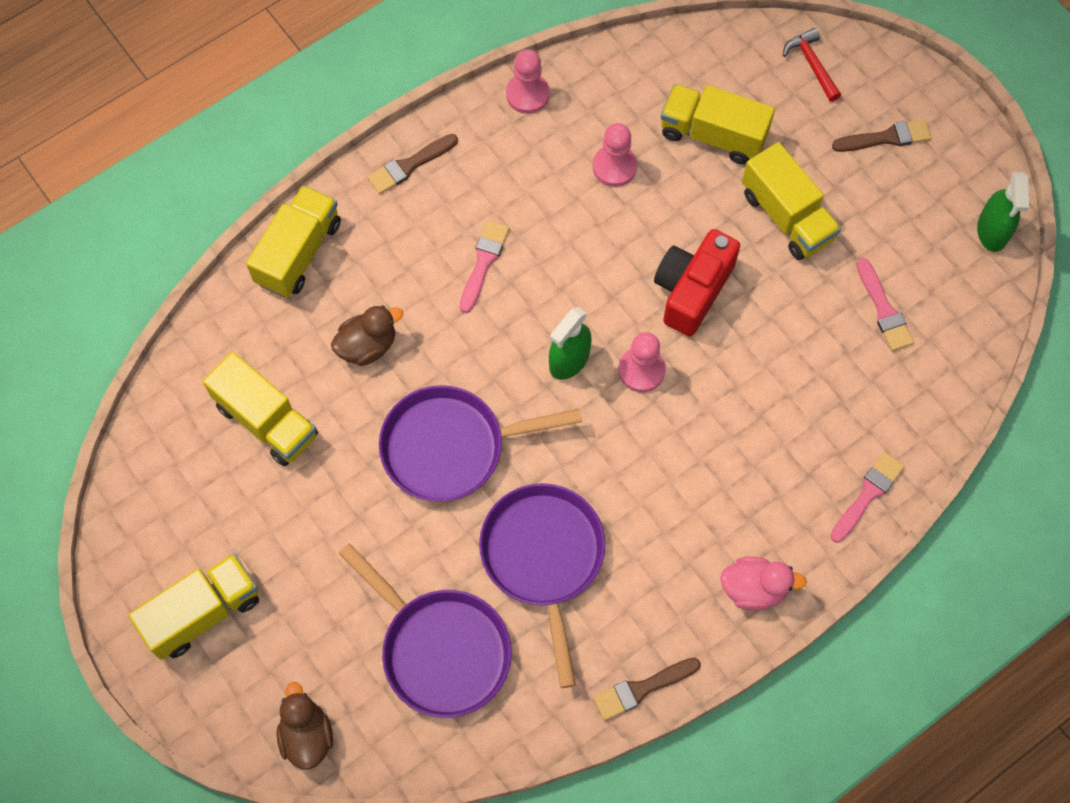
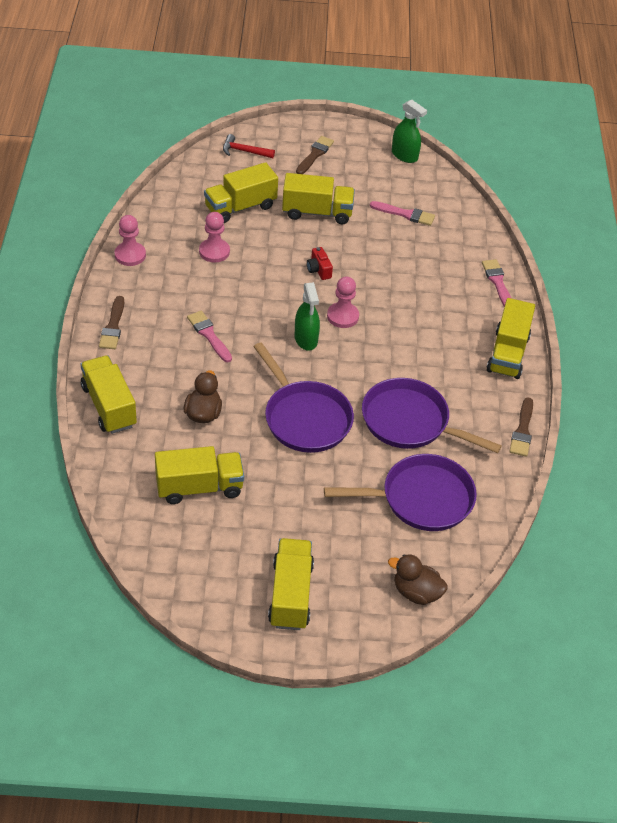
camera: 55 degrees left, 20 degrees down
(451, 447) = (305, 418): purple pan -> purple pan turned 60 degrees counterclockwise
(692, 290) = (319, 270): red camera -> red camera, size x0.48
(754, 589) = (508, 353): pink duck -> yellow truck

